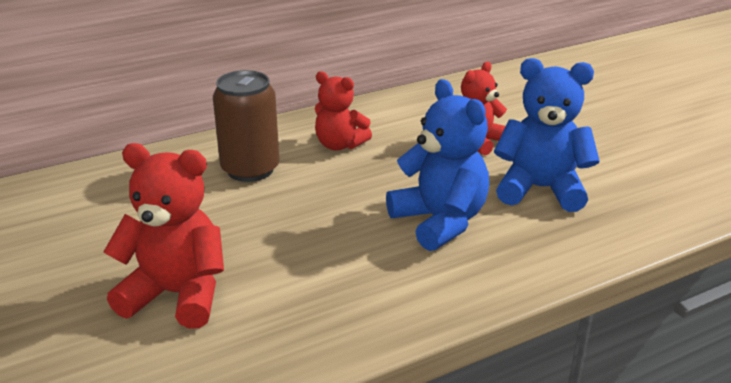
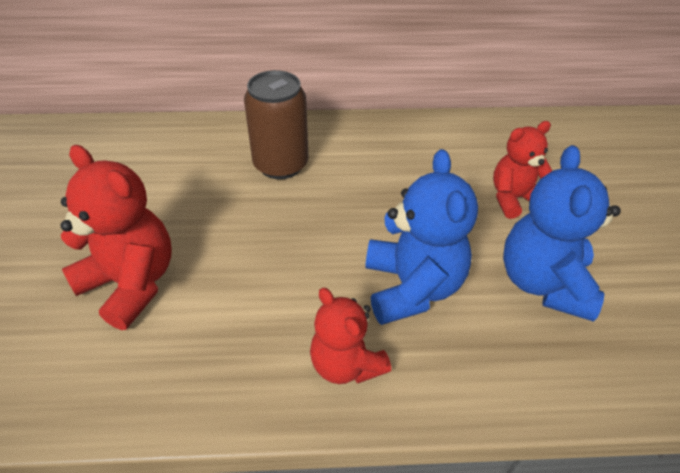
camera: 25 degrees right, 15 degrees up
(339, 145) = (375, 161): red teddy bear -> red teddy bear (346, 364)
(540, 189) = (543, 283): blue teddy bear -> blue teddy bear turned 120 degrees counterclockwise

